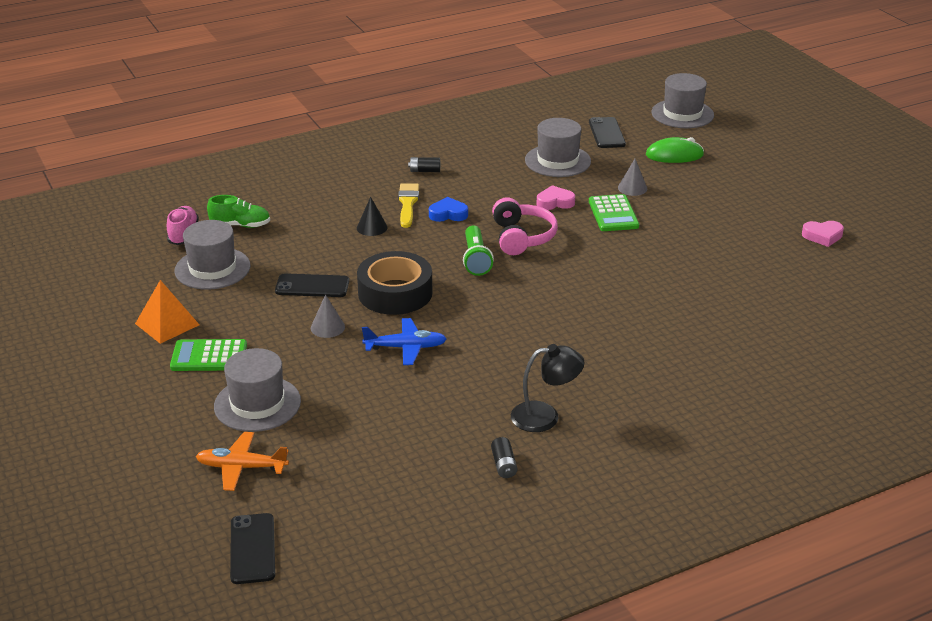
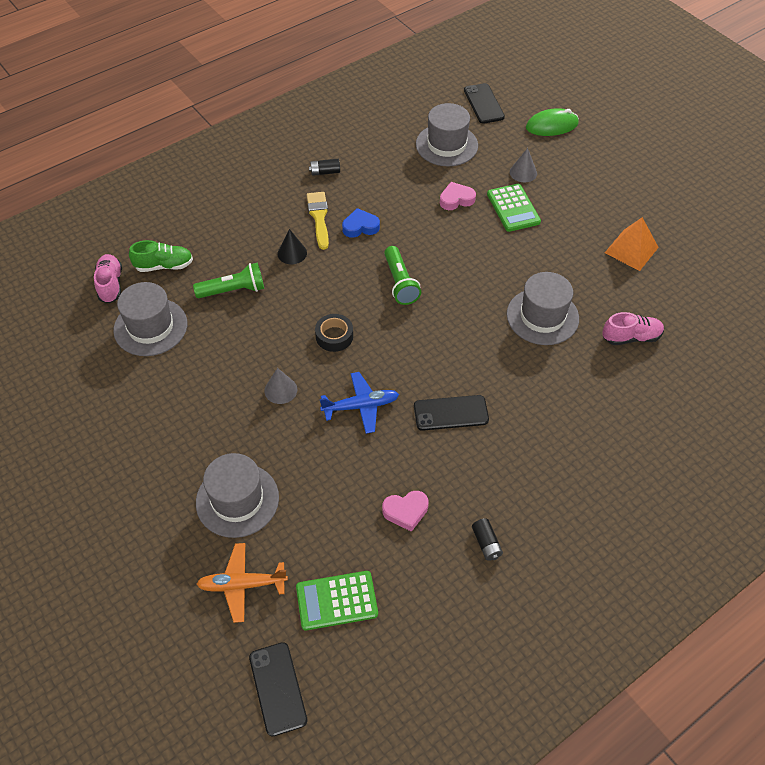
camera: 10 degrees left, 20 degrees up
(167, 324) = (124, 407): orange pyramid -> orange pyramid (631, 250)
(209, 356) = (175, 444): green calculator -> green calculator (336, 600)
(304, 249) = (233, 290): none -> green flashlight
(312, 286) = (253, 338): black phone -> black phone (451, 413)
(395, 293) = (334, 336): black tape -> black tape, size x0.53
(522, 237) = (436, 248): pink headphones -> none
(545, 416) = (509, 476): black lamp -> none
(682, 114) = (547, 71): grey hat -> grey hat (542, 316)
(710, 323) = (631, 337): none -> pink shoe
(822, 236) = (706, 214): pink heart -> pink heart (406, 511)

